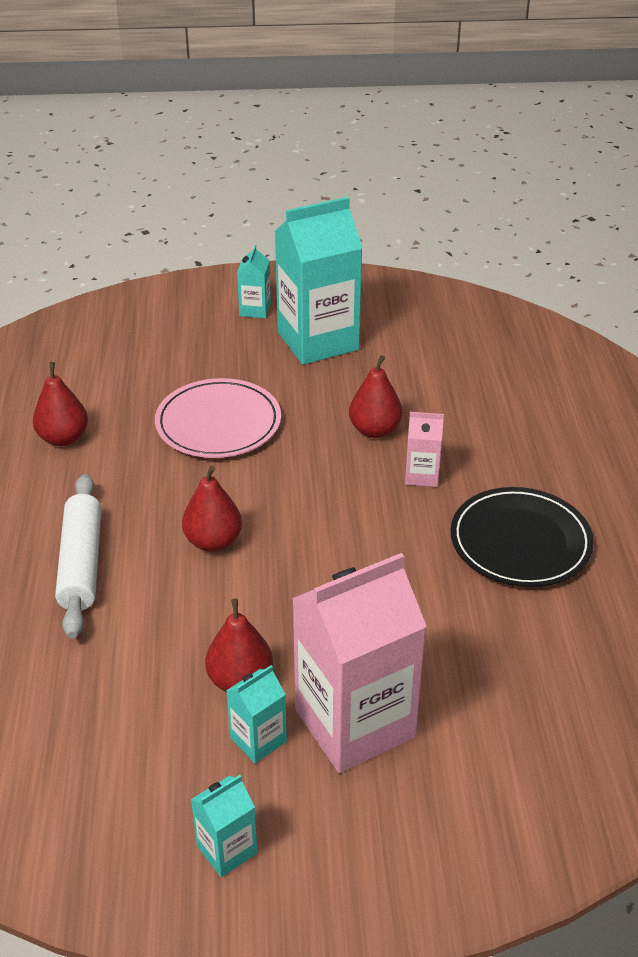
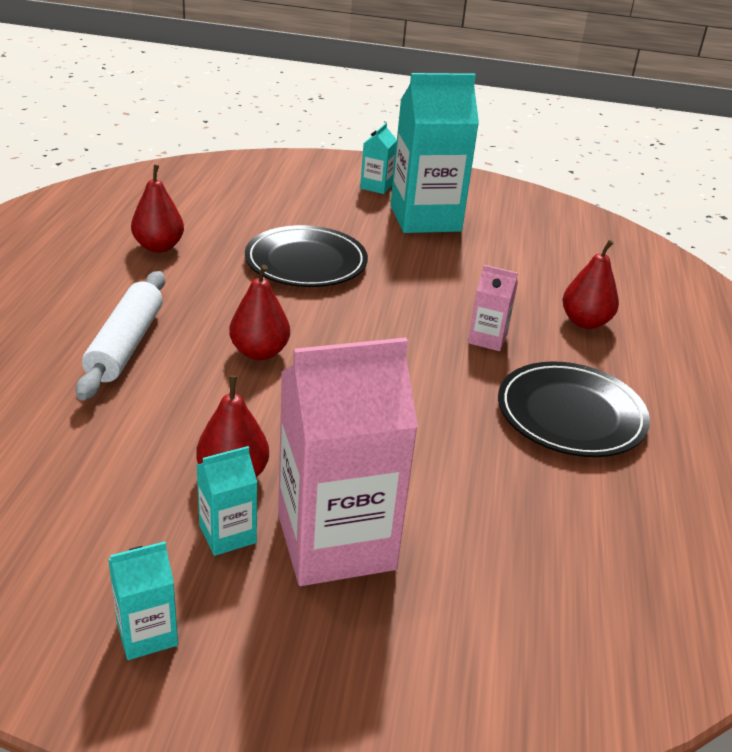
camera: 10 degrees right, 5 degrees down
(218, 423) = (306, 262): pink plate -> black plate
(374, 430) = (453, 294): red pear -> red pear (585, 322)

